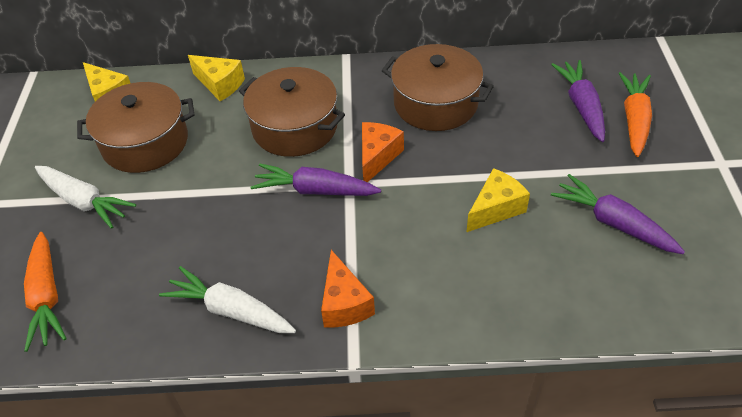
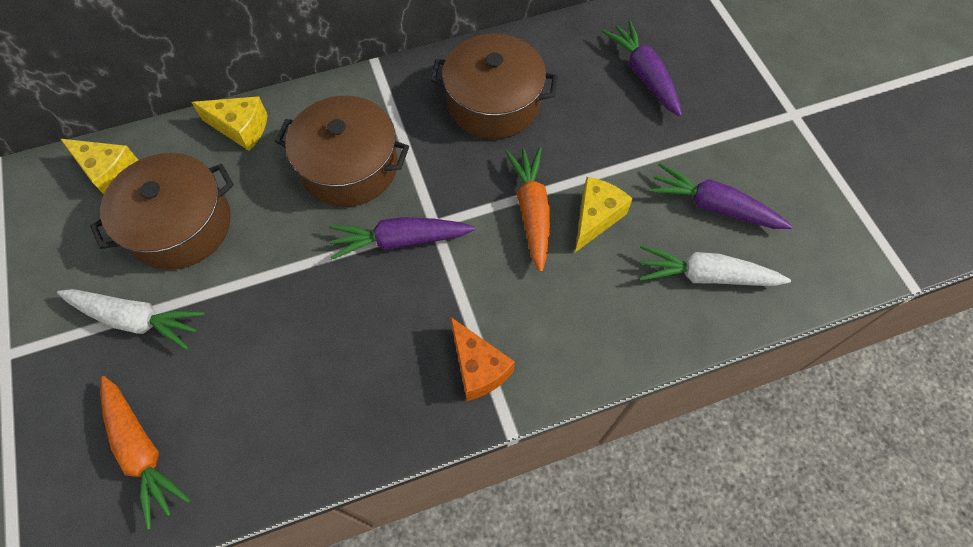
camera: 20 degrees left, 15 degrees up
(231, 310) = (360, 409): white carrot -> white carrot (705, 275)
(377, 157) = (453, 184): orange cheese -> none
(634, 120) = (700, 81): orange carrot -> orange carrot (532, 211)

